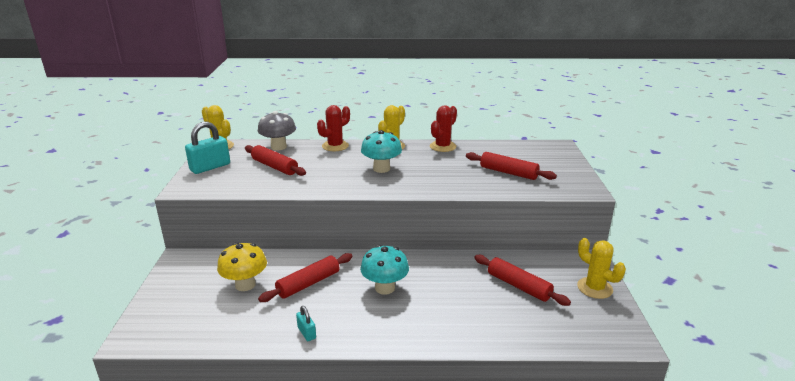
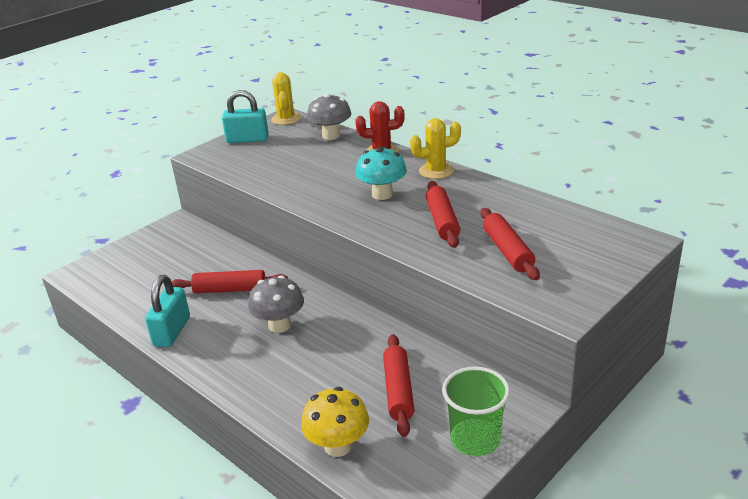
camera: 45 degrees right, 5 degrees up
(245, 285) = (188, 267): yellow mushroom -> yellow mushroom (338, 446)
(274, 167) = (295, 157): red rolling pin -> red rolling pin (442, 221)
(307, 333) = (172, 331): turquoise padlock -> turquoise padlock, size x1.95
(385, 288) = (279, 325): turquoise mushroom -> grey mushroom
(443, 146) = (490, 190): red cactus -> none
(594, 288) = (475, 439): yellow cactus -> green cup

